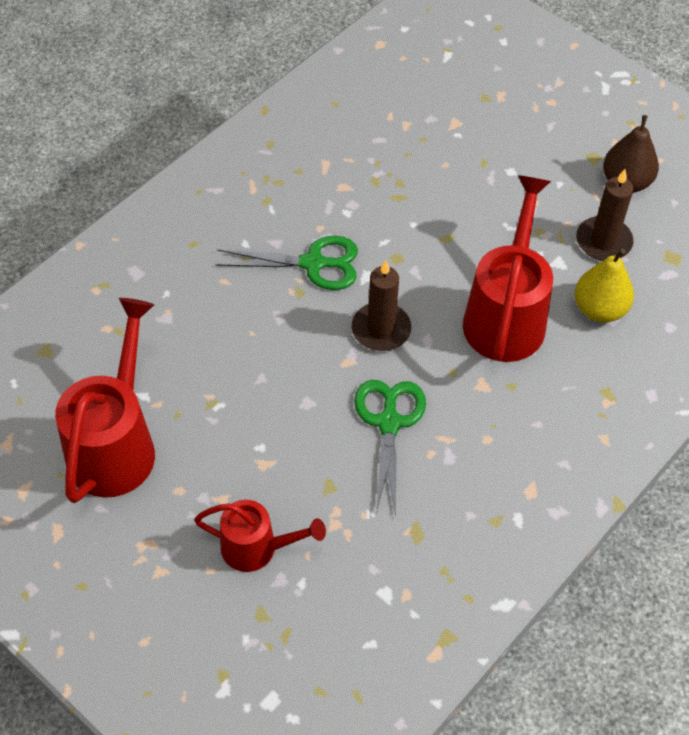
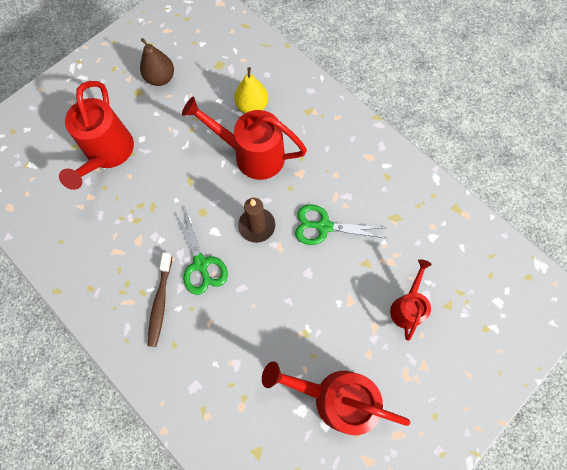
camera: 85 degrees left, 15 degrees up
(252, 222) = (160, 302): none -> brown toothbrush
(313, 263) = (201, 264): green scissors -> green scissors turned 150 degrees clockwise
(477, 135) = (107, 154): none -> red watering can
(603, 241) = (203, 97): brown candle -> none

